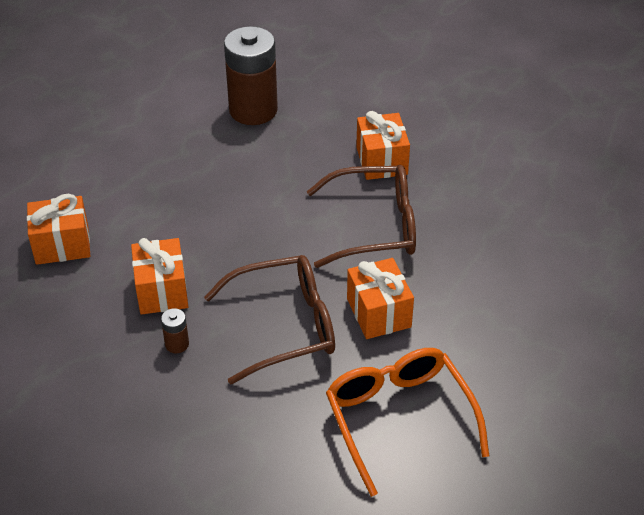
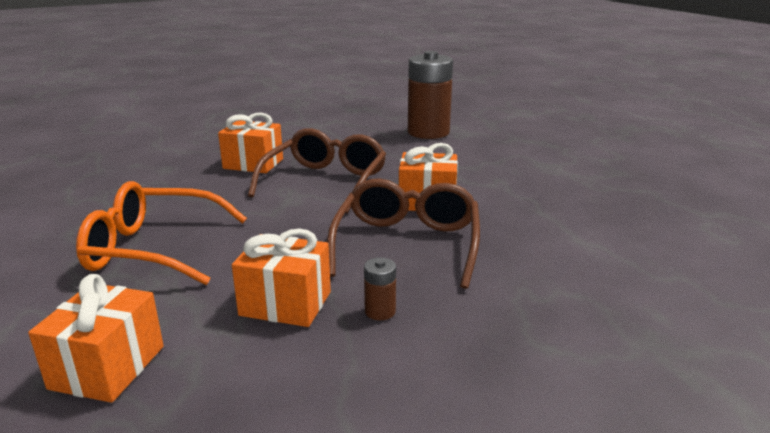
camera: 65 degrees left, 20 degrees down
(253, 110) = (97, 197): brown battery -> brown battery (428, 132)
(399, 419) = (555, 219): orange glasses -> orange glasses (154, 249)

